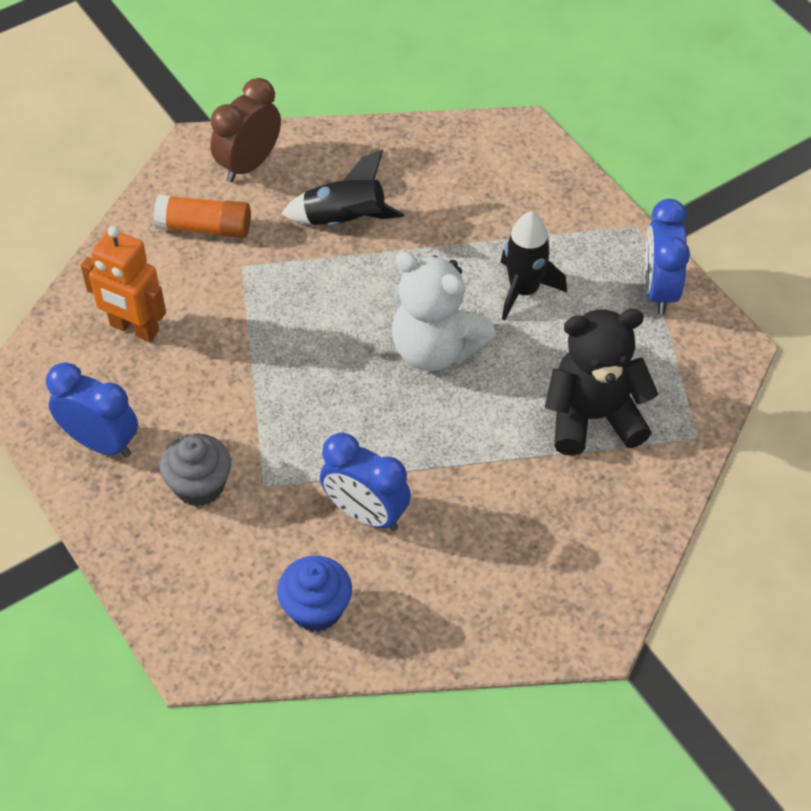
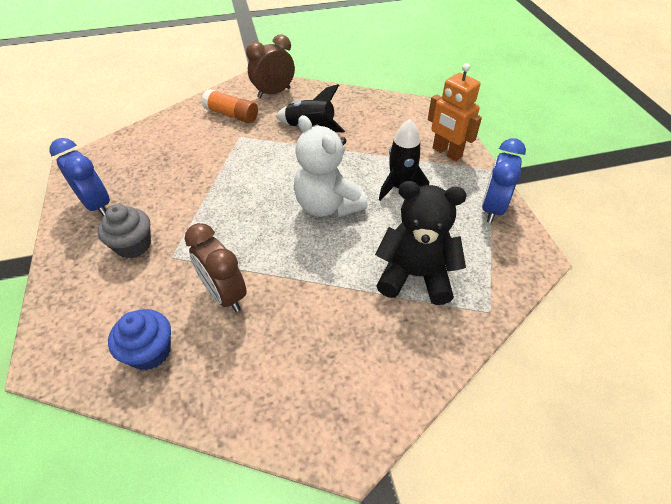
camera: 20 degrees right, 5 degrees down
(134, 328) = (160, 152): orange robot -> orange robot (446, 152)
(366, 513) = (225, 294): blue clock -> brown clock

